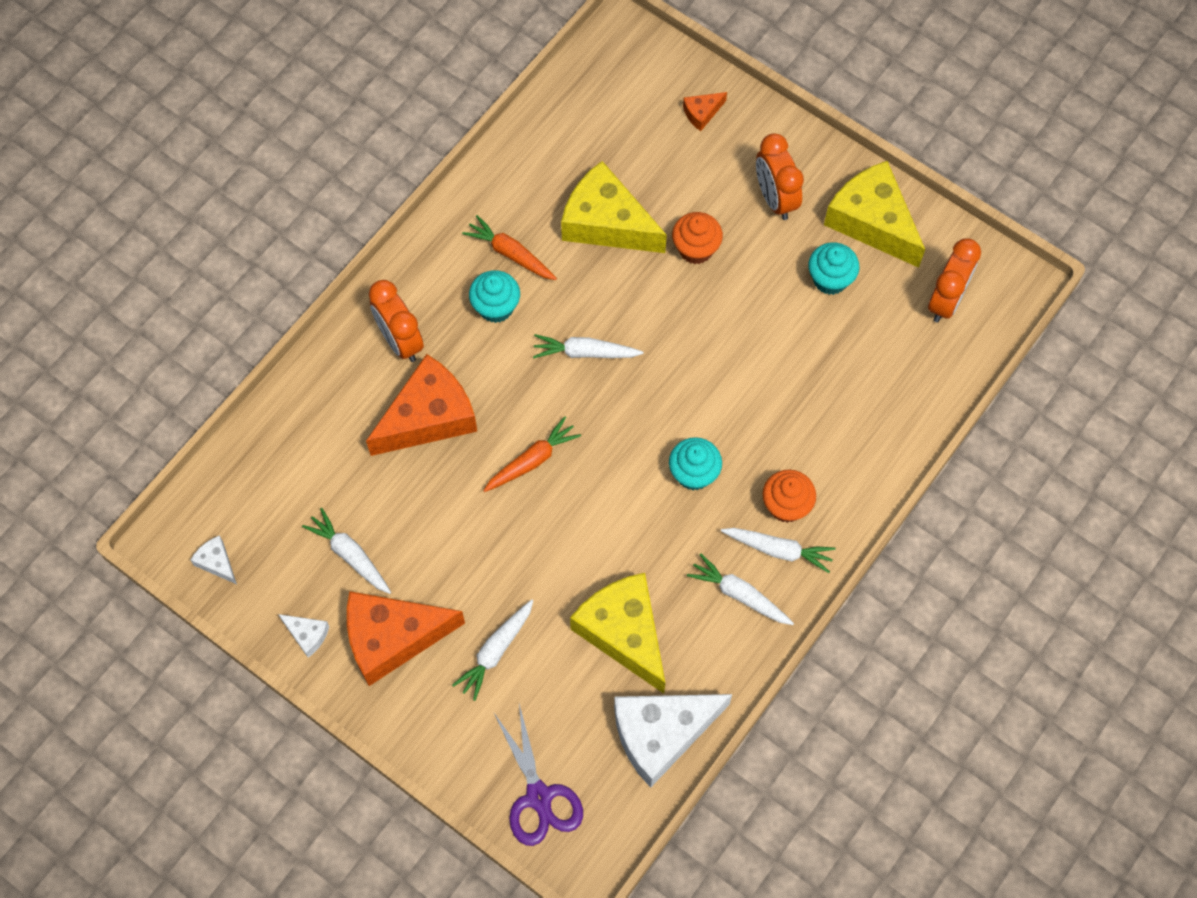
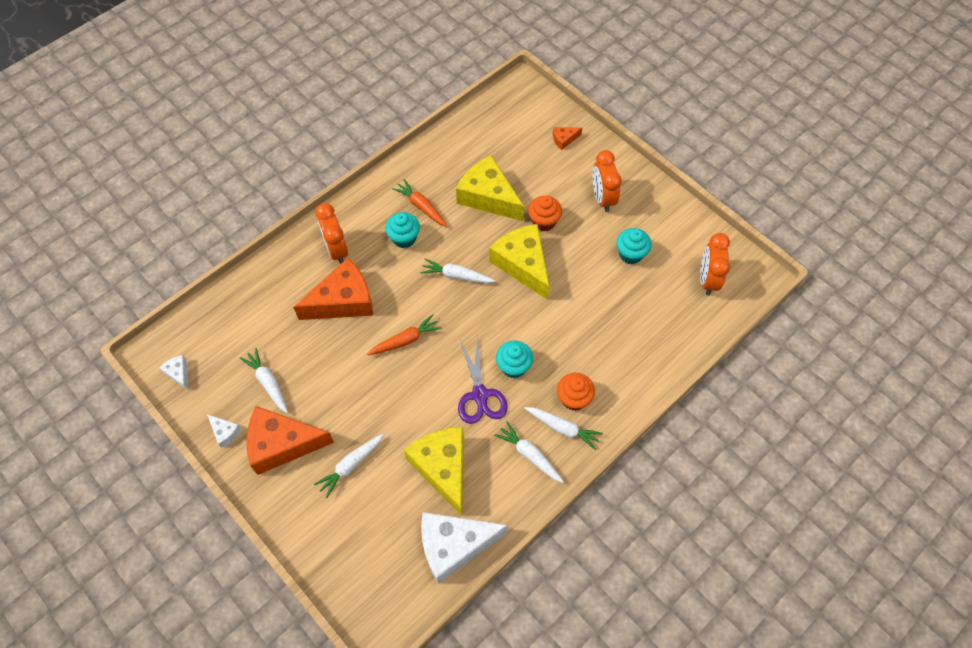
camera: 10 degrees right, 5 degrees down
(539, 797) = (357, 576): purple scissors -> purple scissors (480, 395)
(872, 221) = (665, 222): yellow cheese -> yellow cheese (522, 264)
(946, 301) = (707, 279): orange clock -> orange clock turned 150 degrees clockwise

